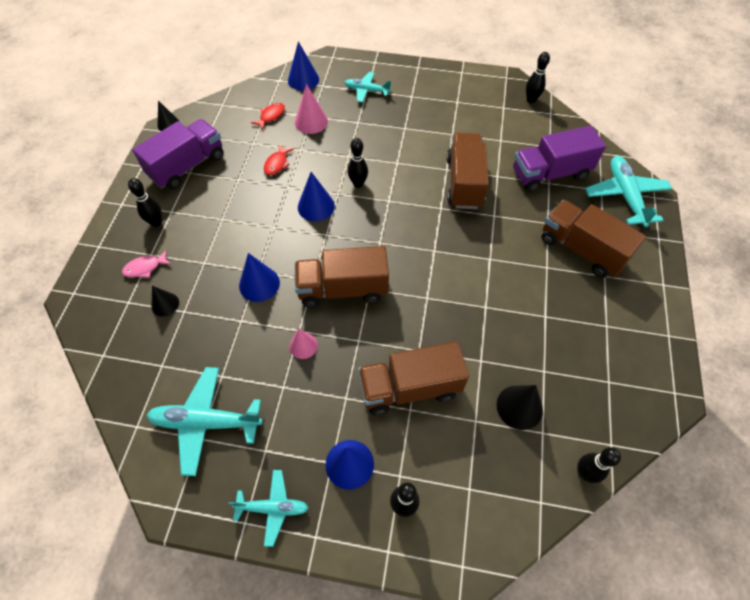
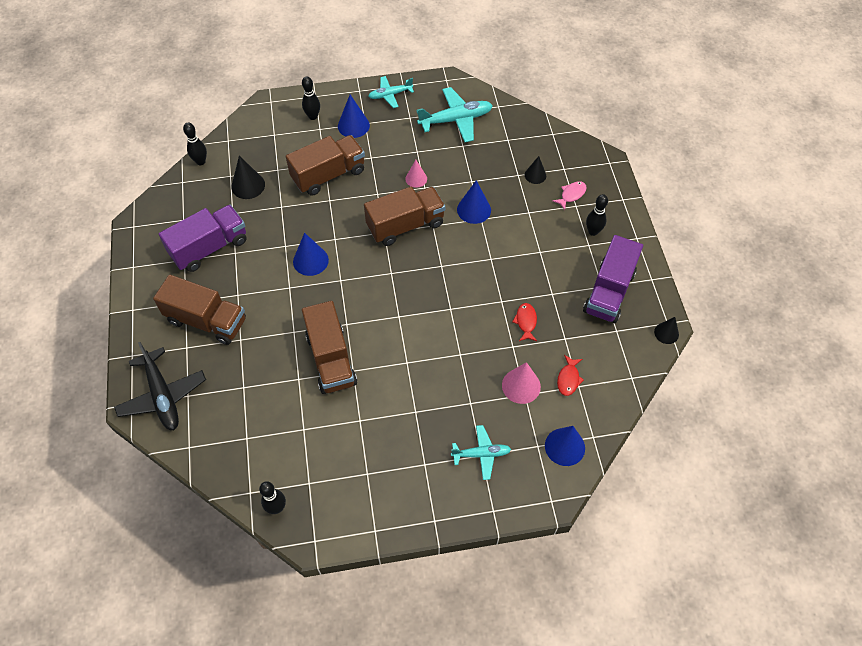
camera: 160 degrees right, 0 degrees up
(316, 206) = (464, 289): blue cone -> blue cone (310, 260)
(358, 184) = (435, 325): black bowling pin -> none
(550, 174) = (243, 399): purple truck -> purple truck (209, 248)
(625, 196) = (162, 395): turquoise plane -> black plane

